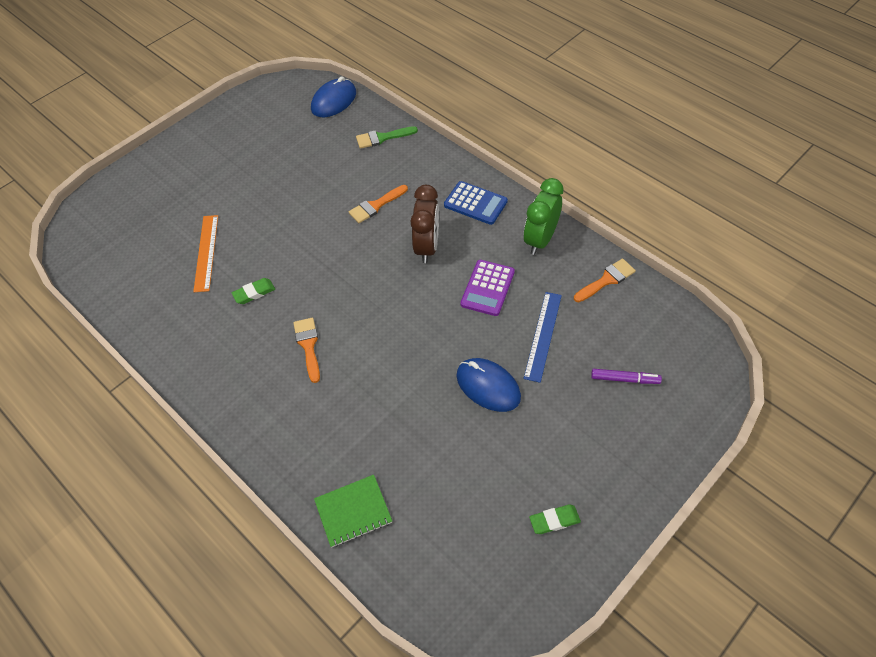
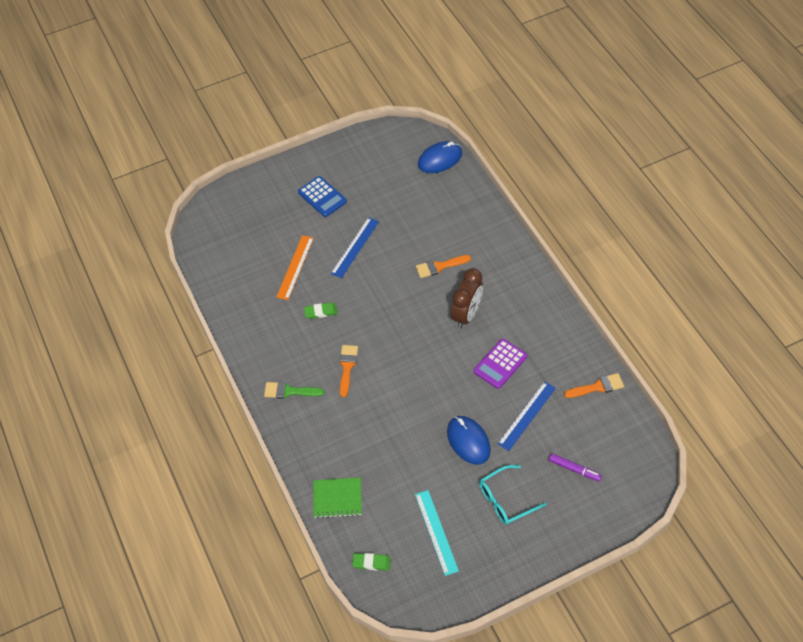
camera: 20 degrees right, 0 degrees up
(271, 212) = (355, 247): none -> blue ruler
(382, 138) = (467, 206): green brush -> green brush (289, 391)
(475, 203) = (520, 289): blue calculator -> blue calculator (322, 197)
(495, 511) = (436, 532): none -> turquoise ruler
(540, 240) = (559, 336): green clock -> none
(554, 520) = (475, 552): green eraser -> green eraser (371, 563)
(562, 441) = (506, 500): none -> turquoise glasses

